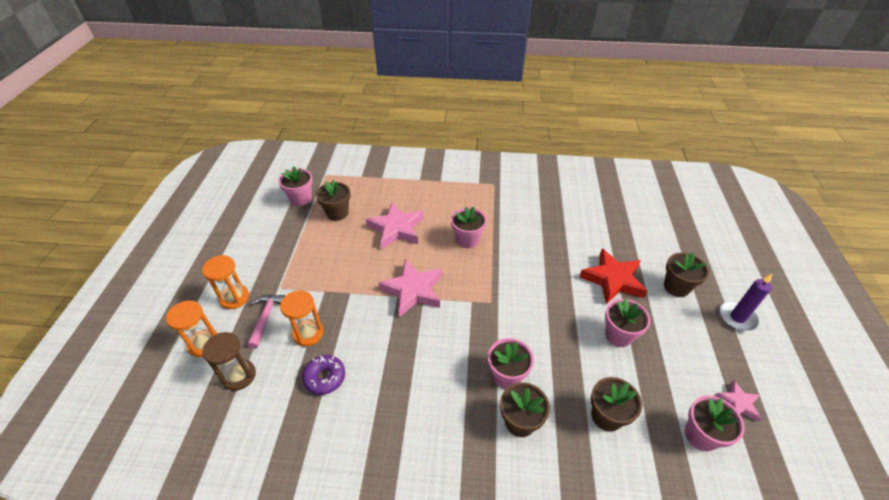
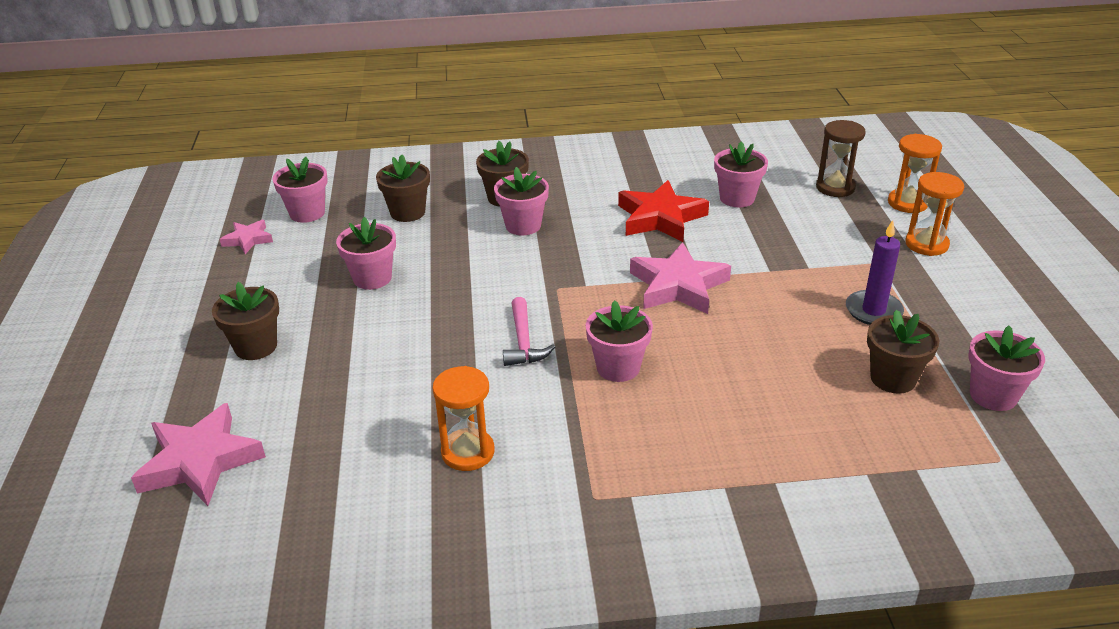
camera: 170 degrees right, 10 degrees down
(266, 318) = (860, 232): pink hammer -> pink hammer (523, 341)
(308, 333) = (790, 226): orange hourglass -> orange hourglass (468, 452)
(325, 377) = (737, 198): purple donut -> pink flower pot
(396, 229) = (758, 367): pink star -> pink star (200, 461)
(613, 280) = (360, 342): red star -> red star (660, 218)
(737, 317) = (183, 320): purple candle -> purple candle (873, 311)

